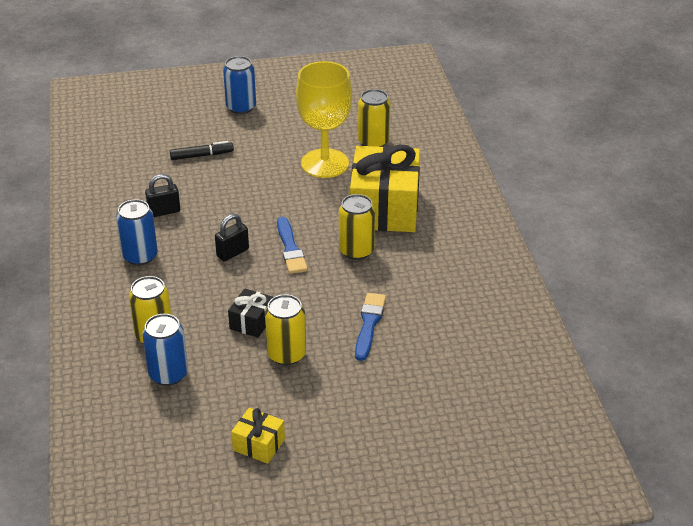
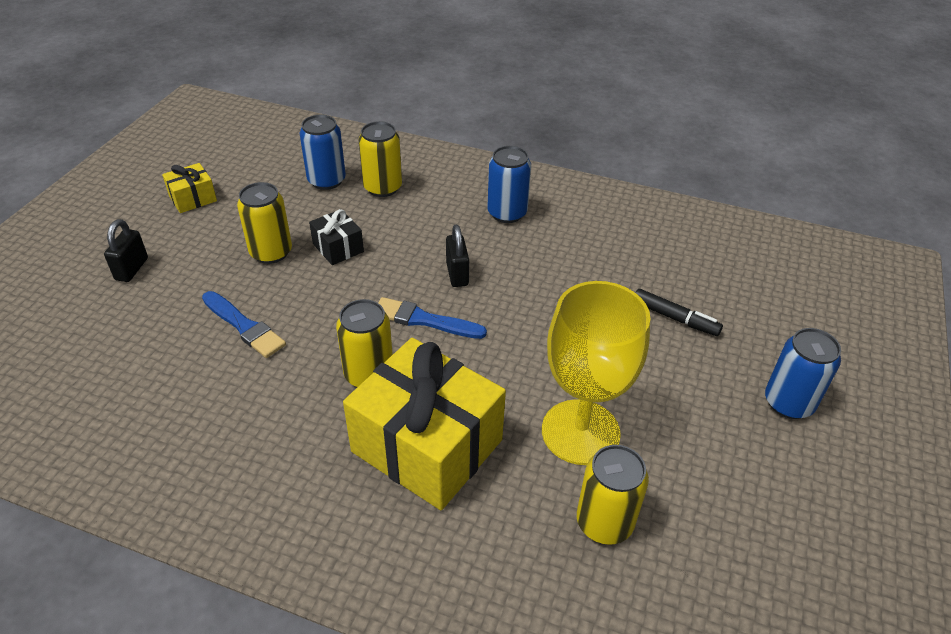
camera: 120 degrees right, 5 degrees up
(164, 211) = (573, 251): black padlock -> black padlock (132, 269)
(202, 155) = (675, 318): black marker -> black marker turned 75 degrees counterclockwise

